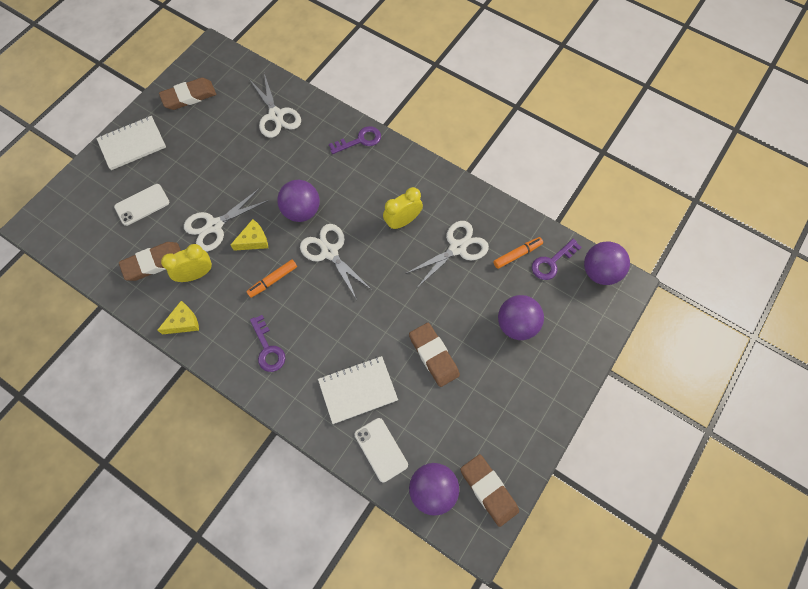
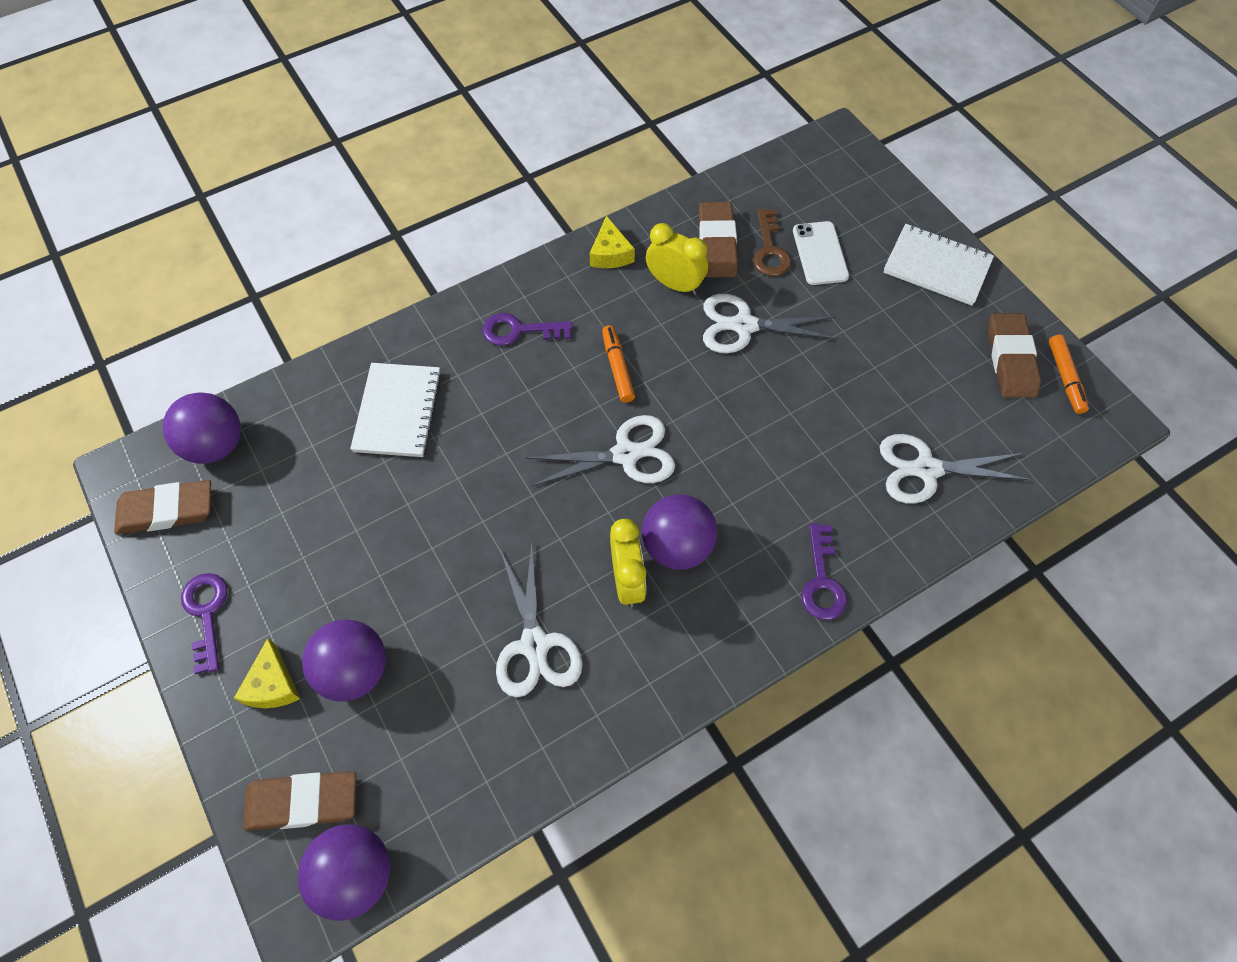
camera: 115 degrees right, 5 degrees down
(132, 144) = (937, 266): white notebook -> white notebook turned 60 degrees counterclockwise
(148, 232) = (769, 250): none -> brown key
(196, 274) = (675, 284): yellow clock -> yellow clock turned 60 degrees counterclockwise
(214, 226) = (744, 326): white scissors -> white scissors turned 75 degrees counterclockwise
(253, 240) = (695, 365): yellow cheese -> yellow cheese (272, 685)
(301, 211) = (717, 442): purple ball -> purple ball (677, 546)
(381, 449) = (305, 408): white phone -> none
(433, 355) = (383, 526): brown eraser -> brown eraser (302, 802)
(517, 254) = (469, 740): orange marker -> orange marker (1065, 378)
(552, 262) = (422, 793): purple key -> purple key (206, 613)

